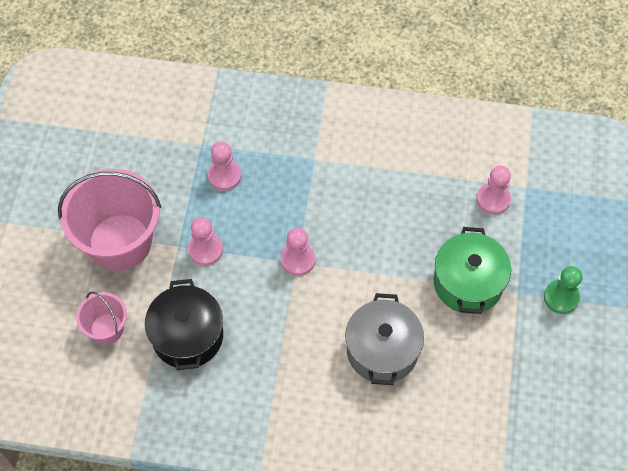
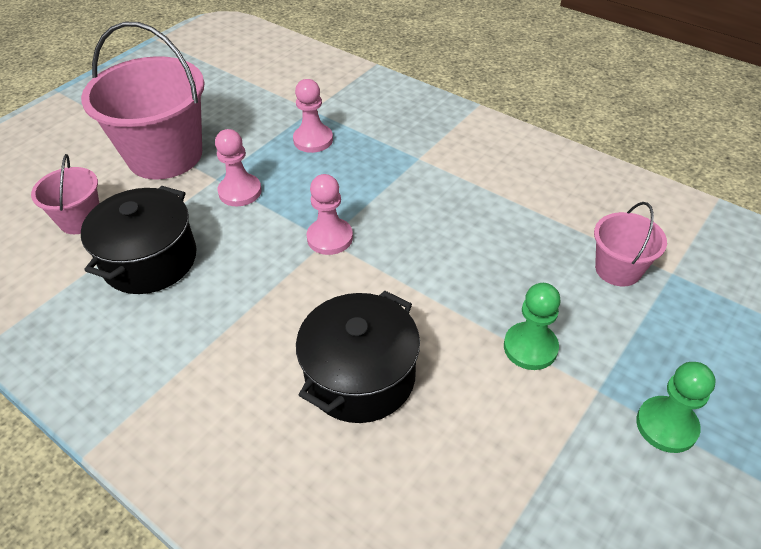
camera: 30 degrees right, 15 degrees down
(382, 350) = (360, 376): grey pot -> black pot
(468, 282) = (530, 347): green pot -> green pawn
(493, 199) = (618, 269): pink pawn -> pink bucket

